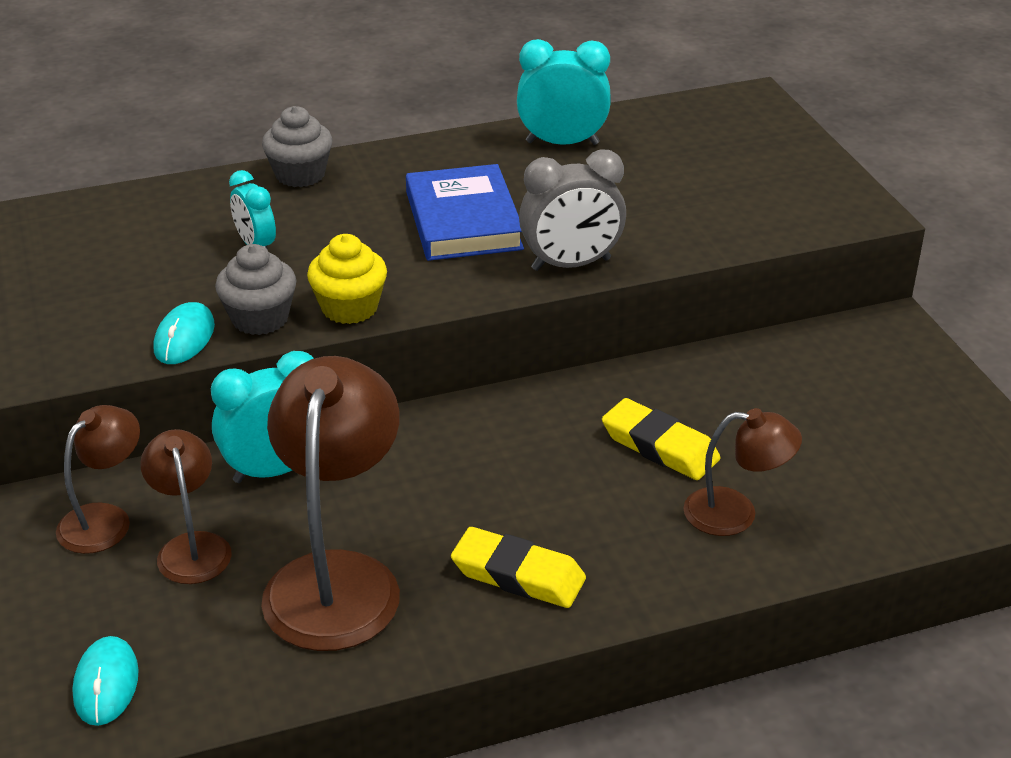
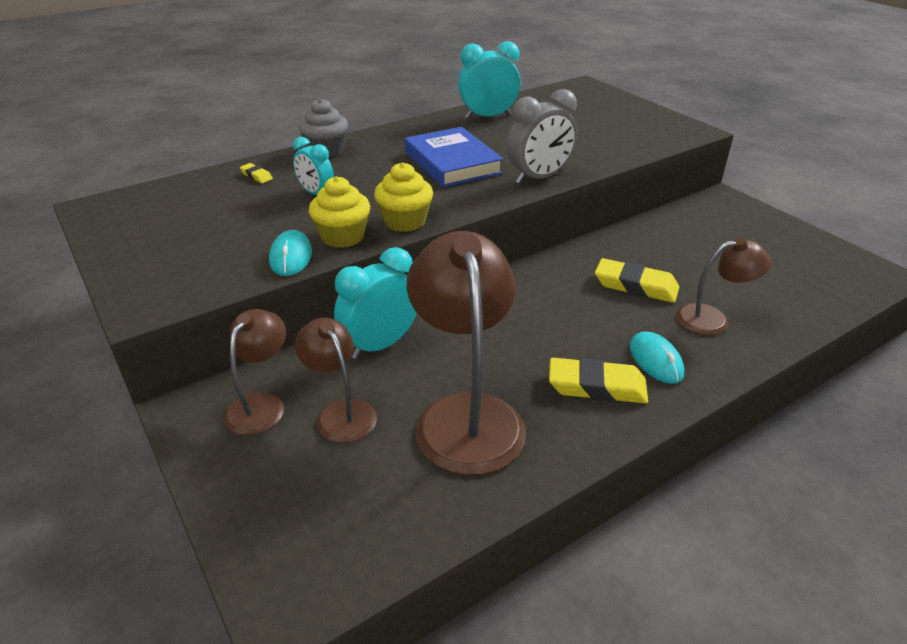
camera: 15 degrees left, 0 degrees up
(106, 684) = (315, 542): turquoise mouse -> turquoise mouse (655, 360)
(190, 205) = (256, 176): none -> yellow eraser
(260, 318) = (342, 236): grey cupcake -> yellow cupcake

